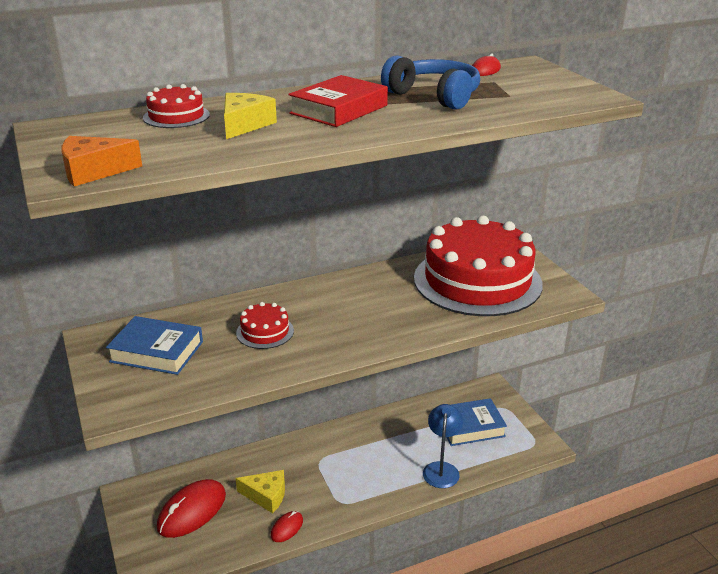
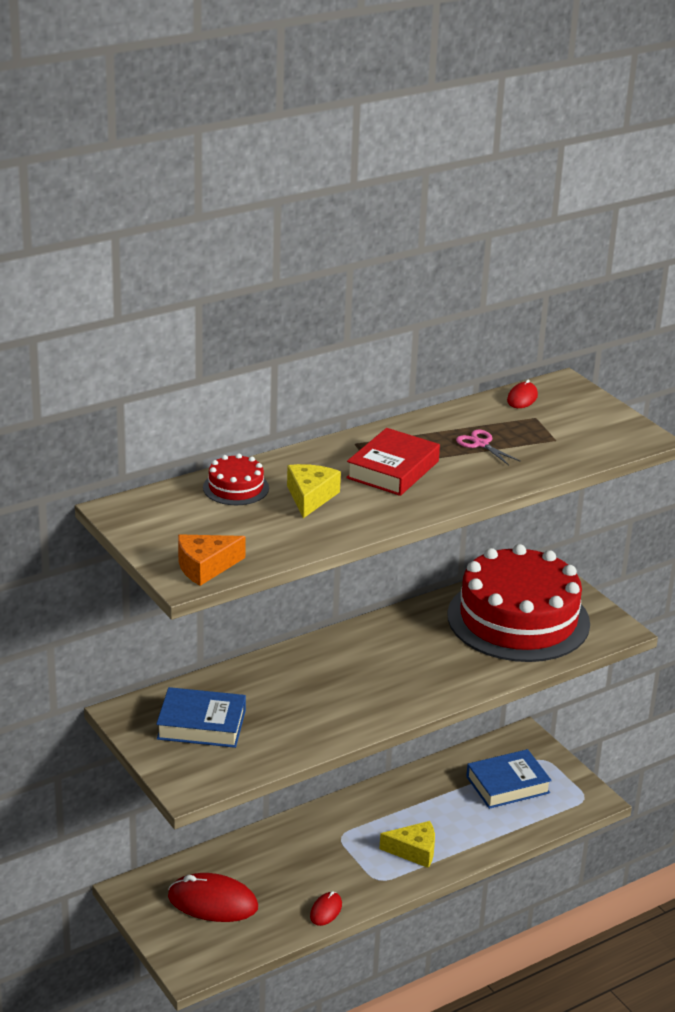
camera: 10 degrees left, 0 degrees up
(192, 511) = (213, 902): red mouse -> red mouse turned 75 degrees clockwise
(265, 332) = (307, 694): red cake -> none
(266, 496) = (292, 879): yellow cheese -> yellow cheese (414, 851)
(434, 96) = (481, 444): blue headphones -> pink scissors
(441, 469) = (483, 835): blue lamp -> none

